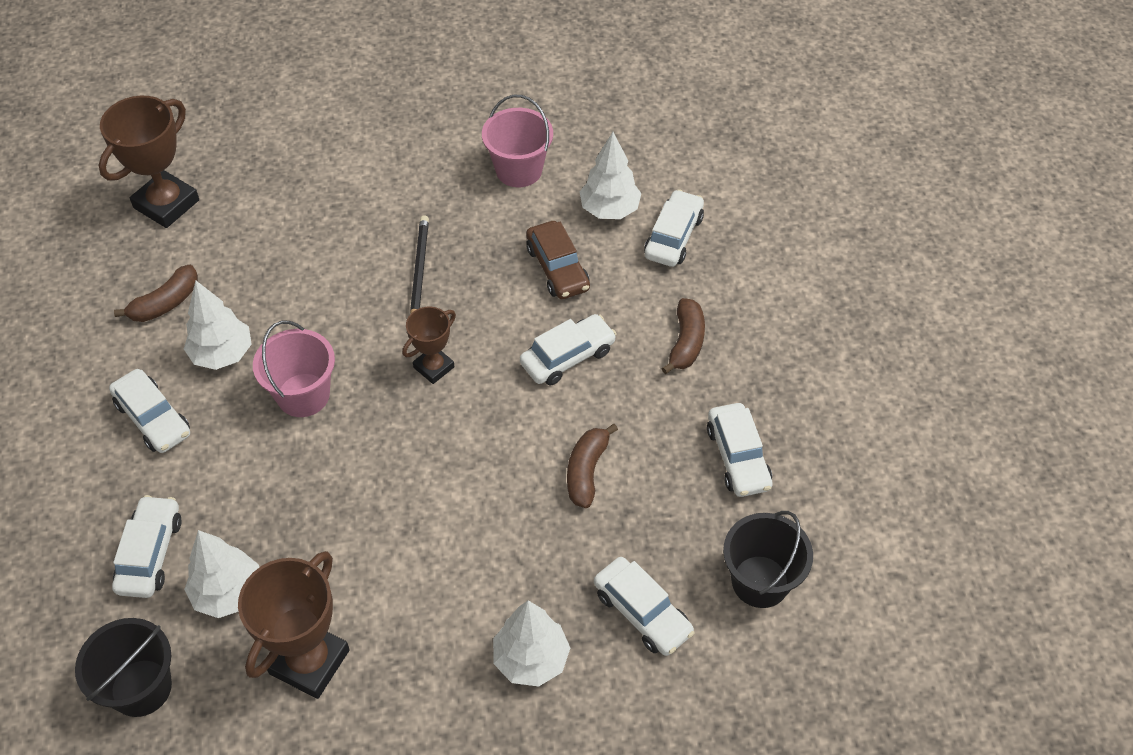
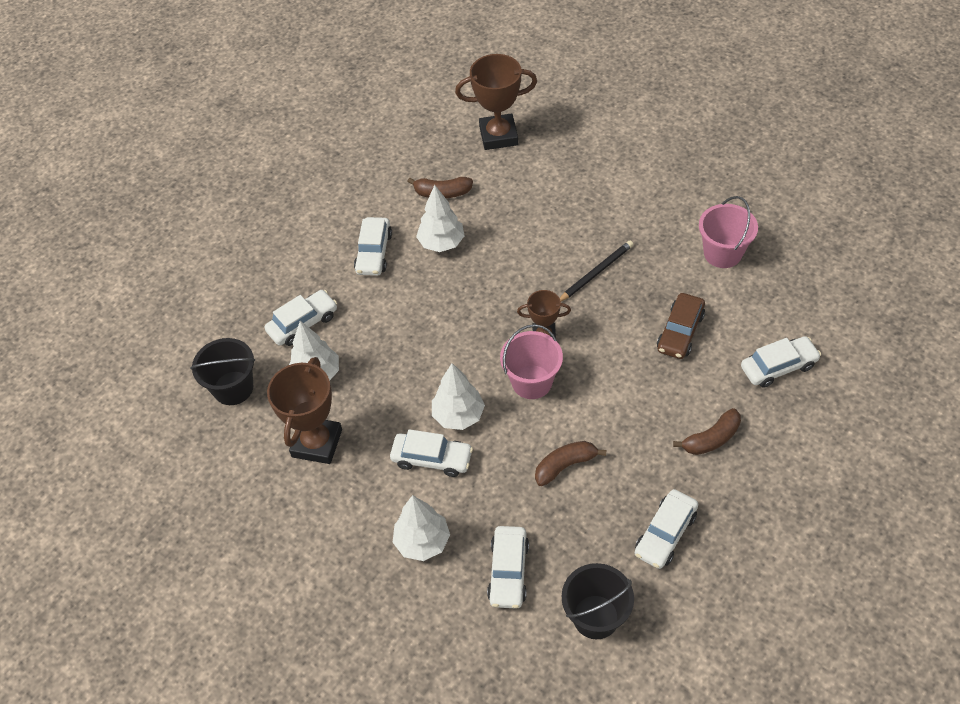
camera: 50 degrees right, 0 degrees up
(303, 395) = (459, 298): pink bucket -> pink bucket (532, 382)
(309, 661) = (317, 443): brown trophy -> brown trophy turned 60 degrees counterclockwise
(568, 357) = (627, 390): white car -> white car (432, 459)
(609, 210) = (754, 319): white tree -> white tree (458, 416)

